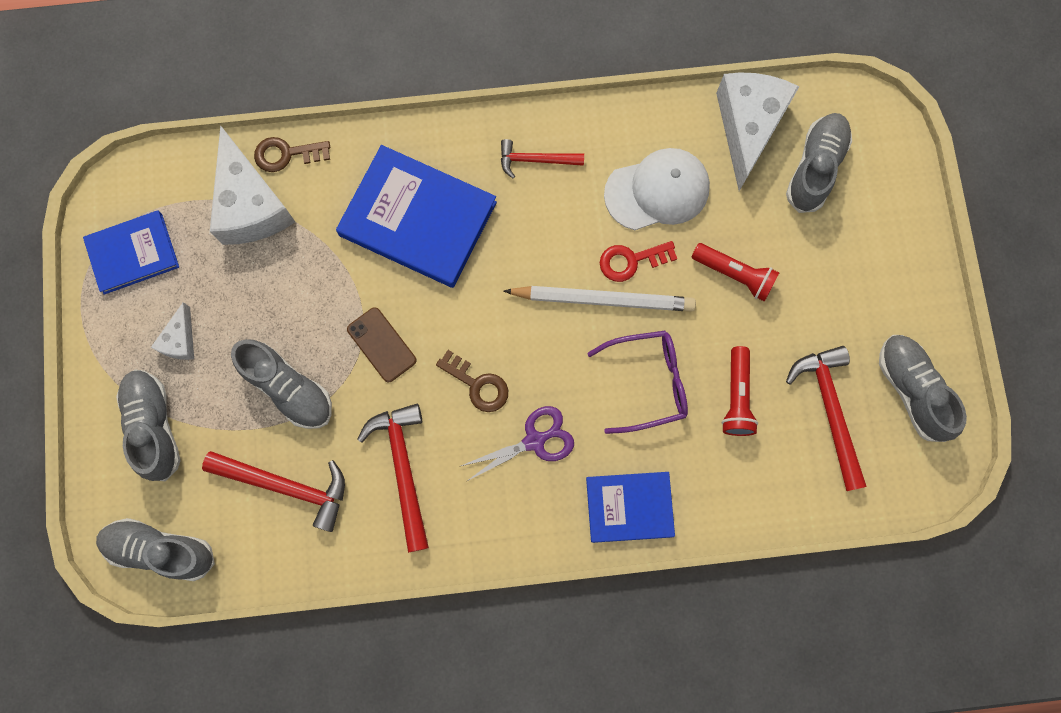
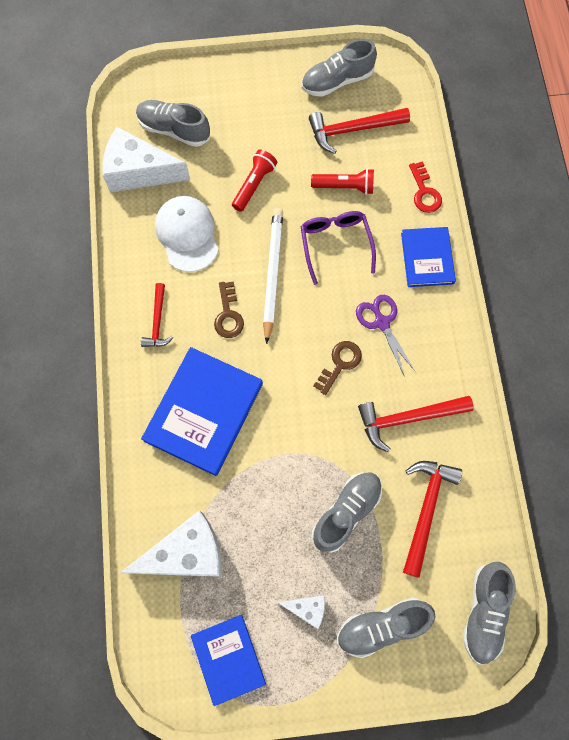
camera: 90 degrees left, 5 degrees down
(286, 154) = (141, 524): brown key -> brown key (228, 314)
(381, 345) = (309, 438): brown phone -> none
(631, 261) = (242, 253): red key -> red key (424, 192)

